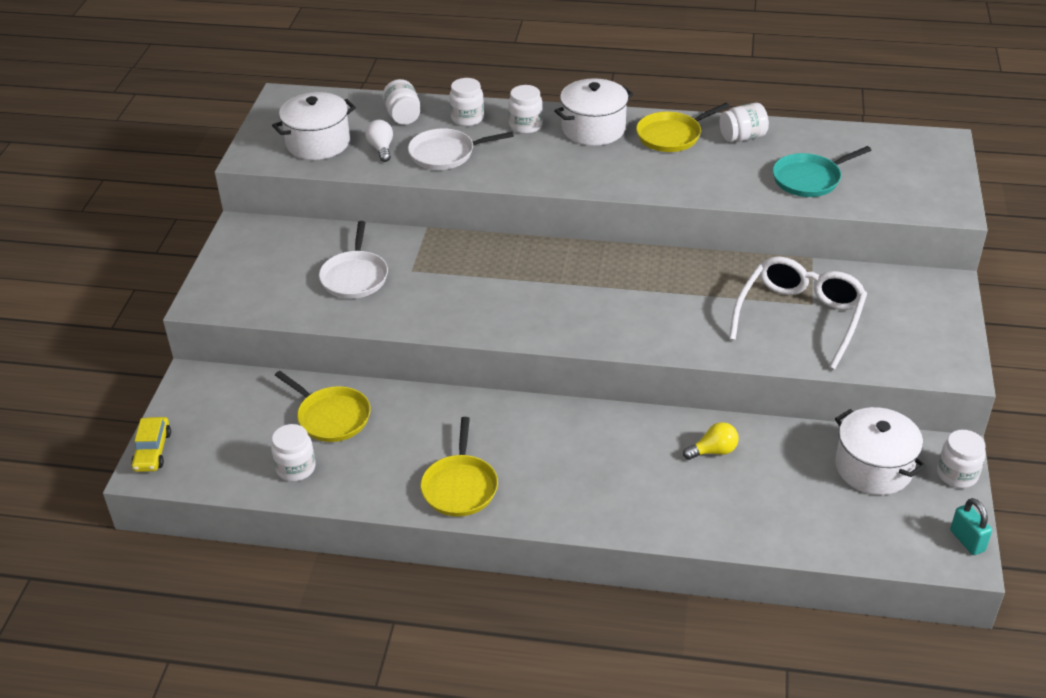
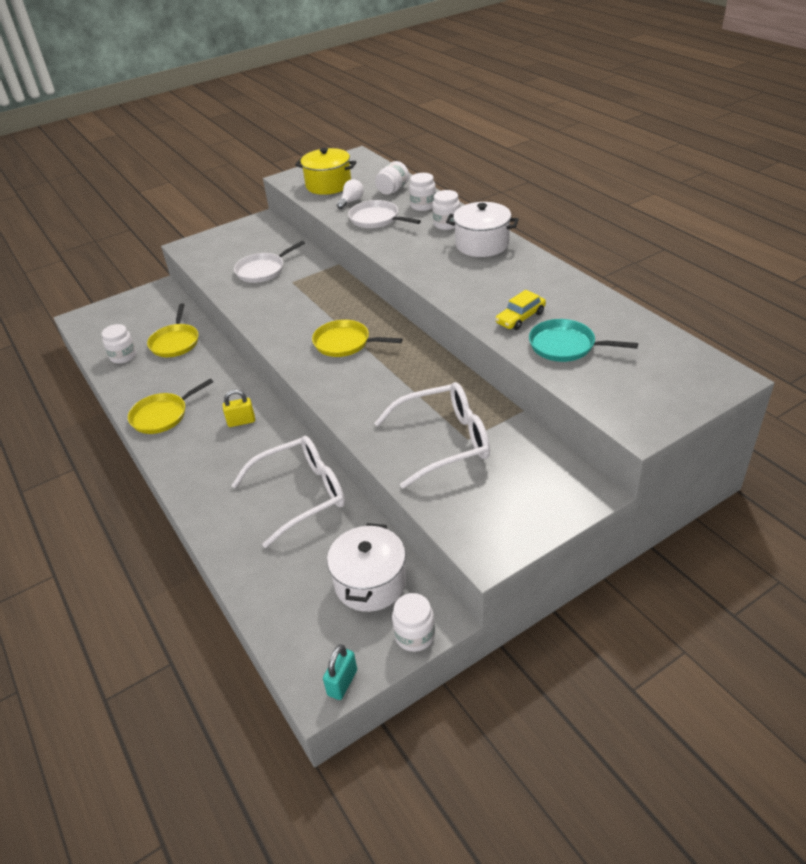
camera: 50 degrees right, 0 degrees up
(152, 451) = (95, 311): yellow car -> yellow car (520, 318)
(318, 143) = (328, 185): white pot -> yellow pot
(550, 436) = (241, 421): none -> yellow padlock
(671, 136) = (523, 271): yellow pan -> yellow pan (345, 343)
(713, 451) = (301, 494): yellow light bulb -> white glasses
(742, 137) = (569, 295): white jar -> none

